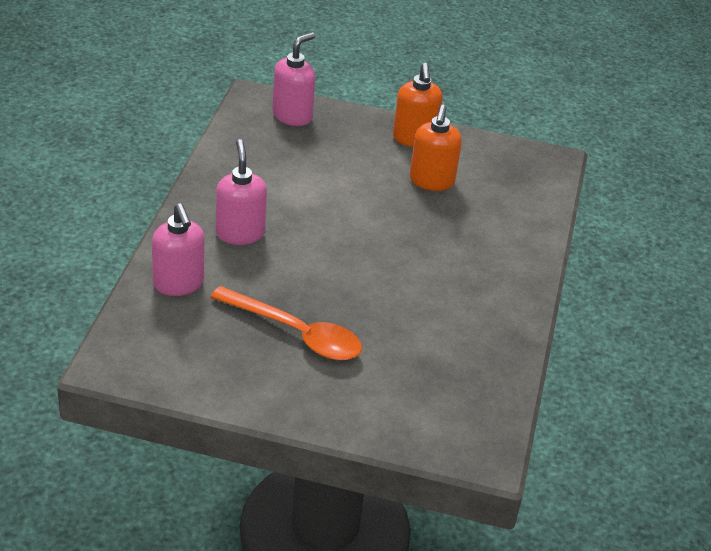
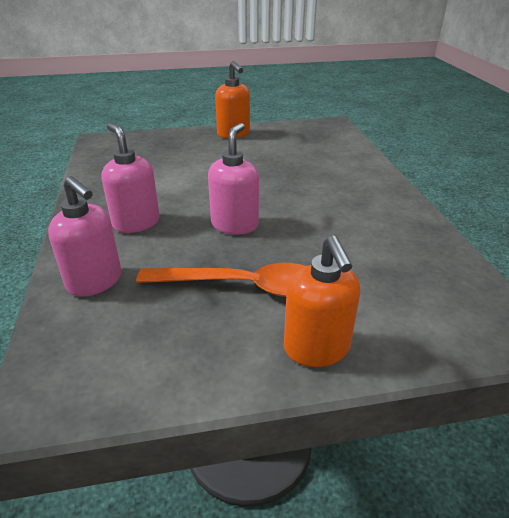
camera: 20 degrees left, 5 degrees down
(292, 115) = (135, 142): pink soap dispenser -> pink soap dispenser (235, 225)
(431, 181) = (266, 152): orange soap dispenser -> orange soap dispenser (317, 348)

